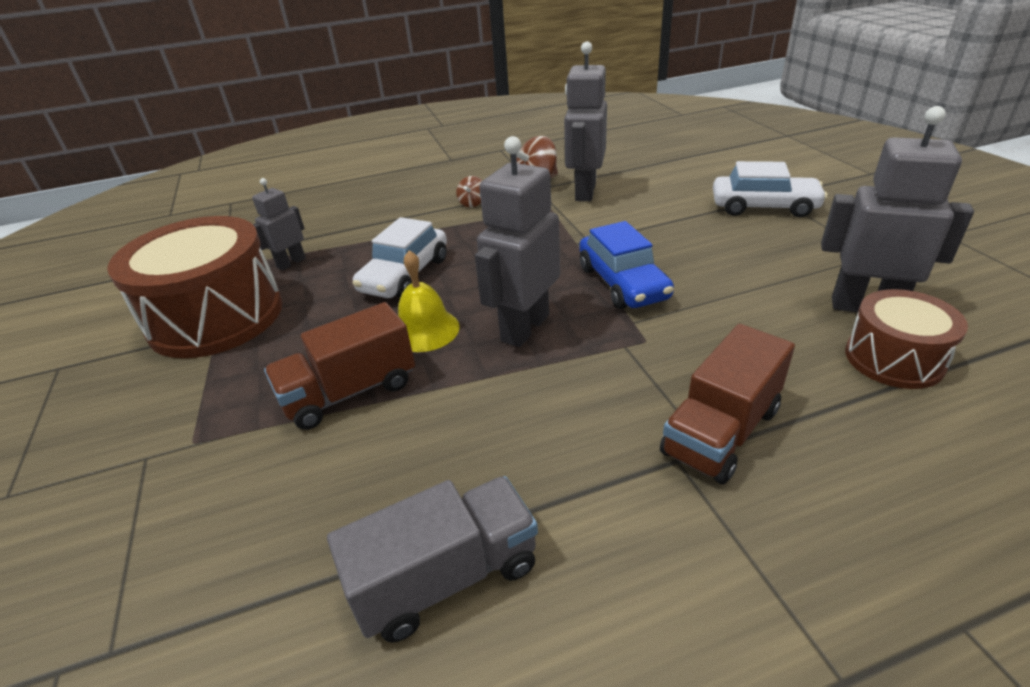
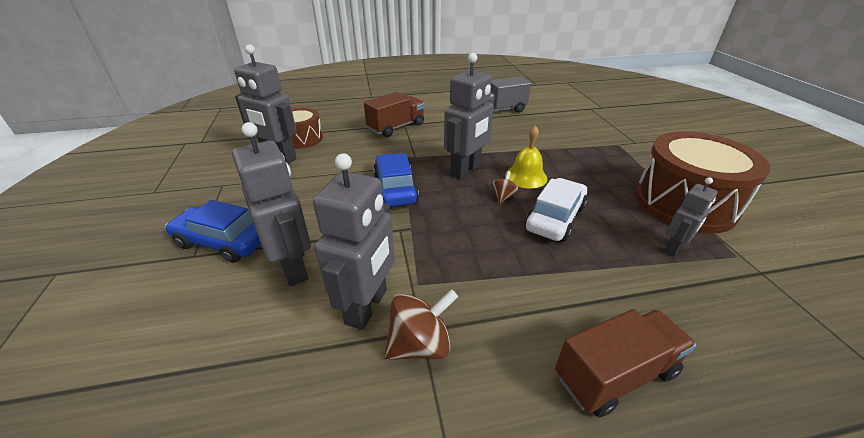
camera: 175 degrees left, 0 degrees up
(350, 392) = (555, 154): brown truck -> brown truck (615, 375)
(472, 203) = (508, 312): brown spinning top -> brown spinning top (503, 196)
(669, 202) = (293, 267): none -> grey robot
(764, 207) = (222, 242): white car -> blue car

